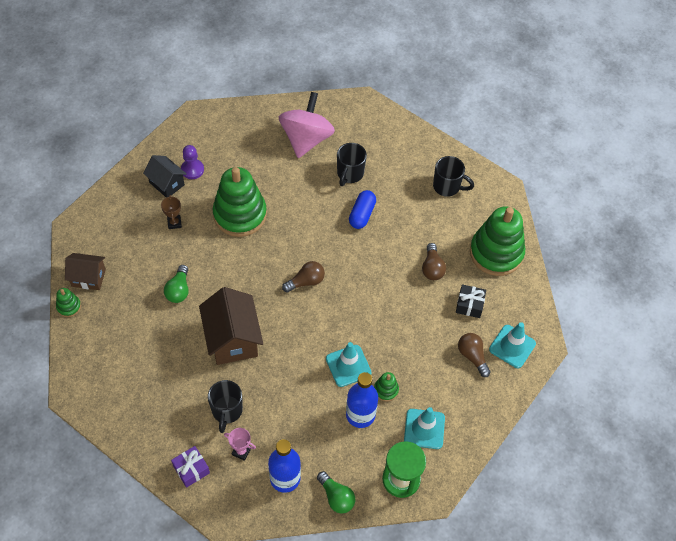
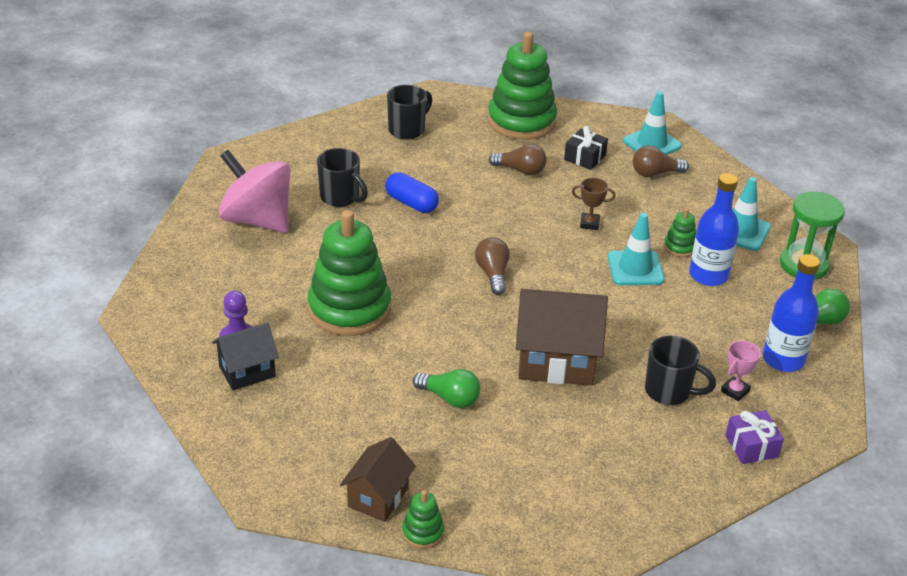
camera: 70 degrees left, 20 degrees down
(174, 223) = (326, 378): brown trophy -> brown trophy (589, 223)

